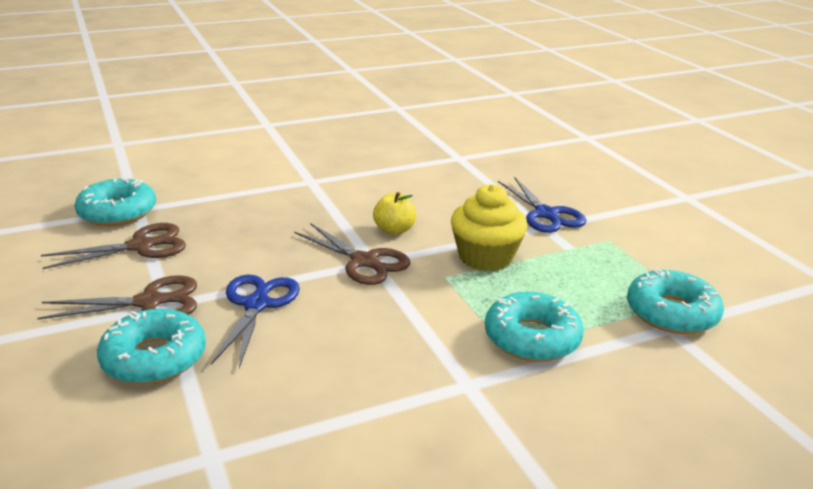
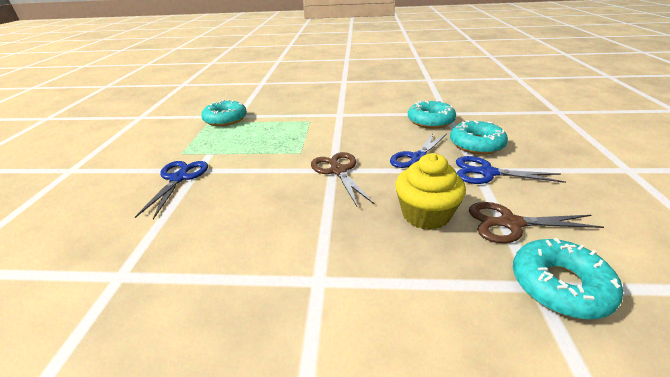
camera: 150 degrees left, 5 degrees up
(151, 302) = (486, 172): brown scissors -> blue scissors
(394, 230) = (296, 190): yellow apple -> none
(485, 257) = (263, 158): yellow cupcake -> yellow cupcake (425, 214)
(532, 338) = (296, 122): turquoise donut -> turquoise donut (430, 121)

